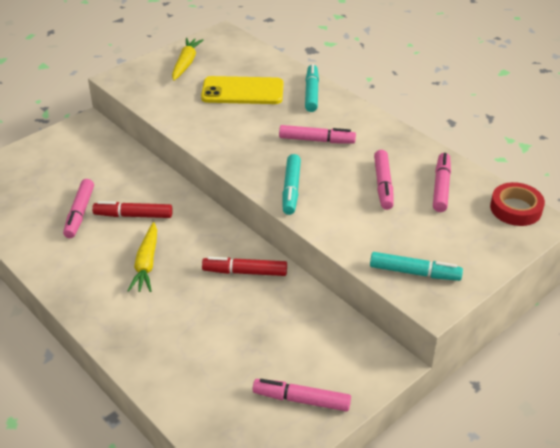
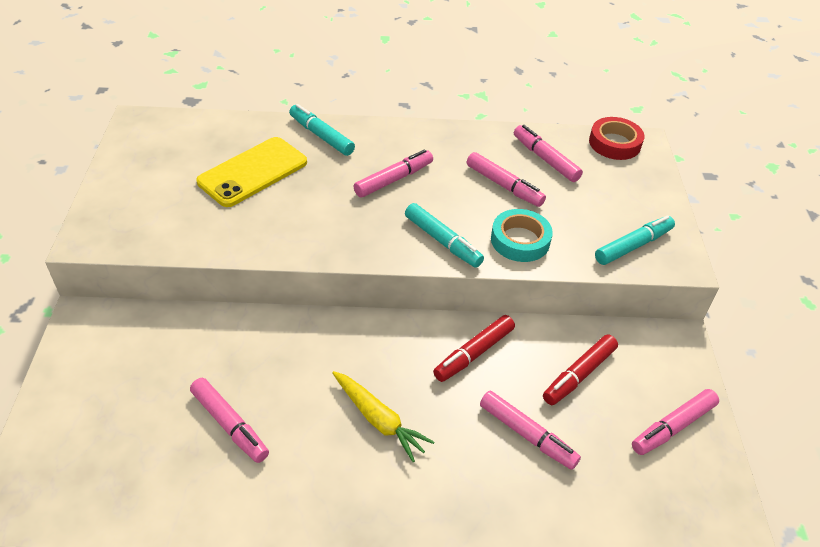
camera: 50 degrees left, 5 degrees up
(133, 215) = (292, 381): red marker -> red marker (579, 374)
(186, 63) = (145, 176): yellow carrot -> none
(209, 331) = (527, 434): none -> pink marker
(340, 219) = (520, 240): none -> turquoise tape

